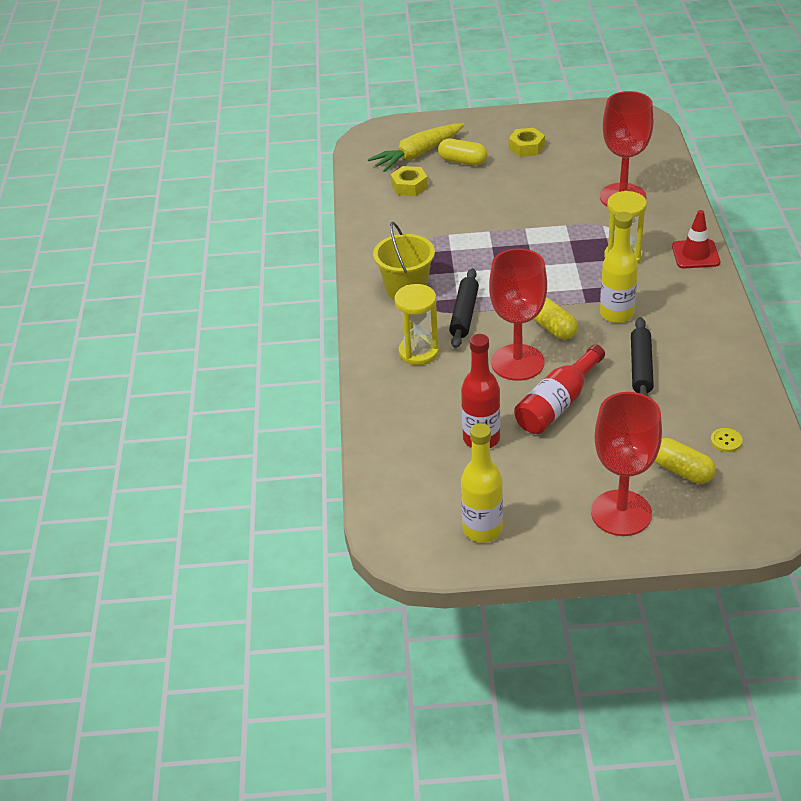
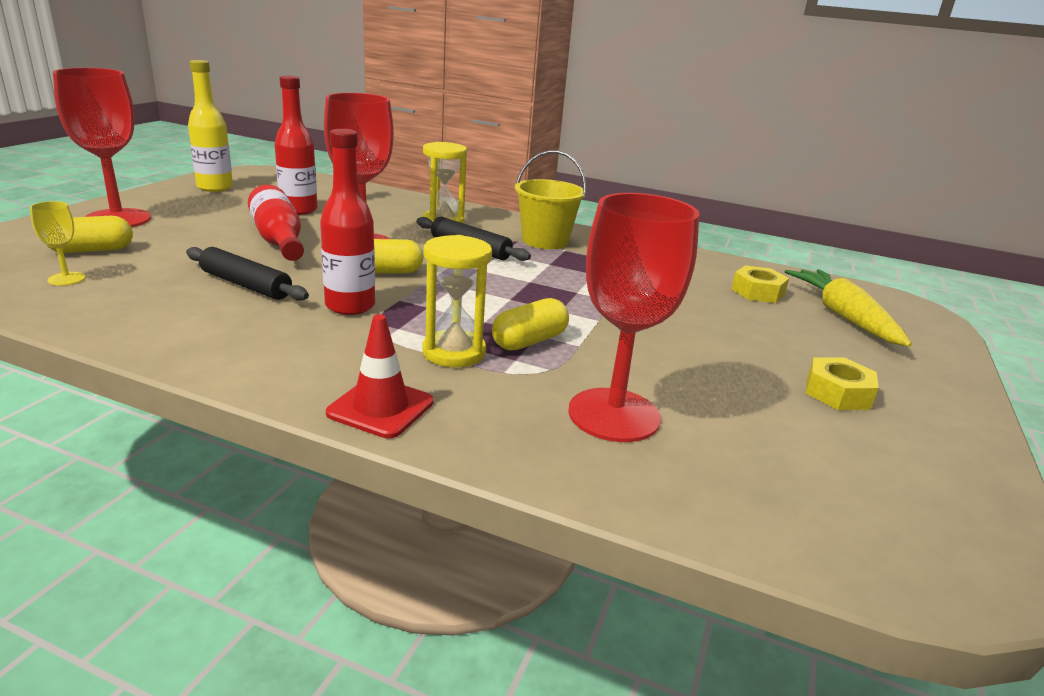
camera: 110 degrees right, 15 degrees down
(462, 161) = (810, 336): yellow capsule -> yellow capsule (529, 341)
(616, 314) = (350, 306): yellow bottle -> red bottle
(726, 441) = (66, 279): yellow button -> yellow goblet

